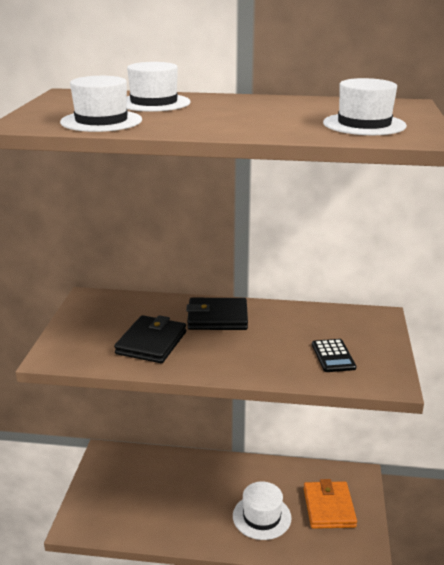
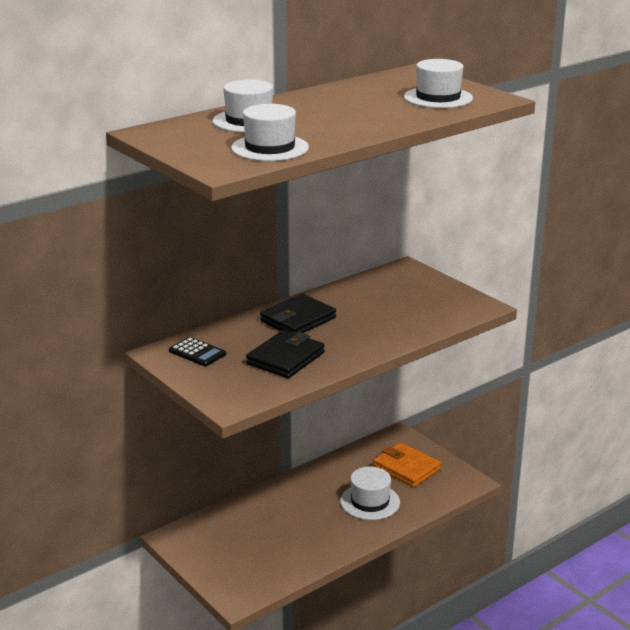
camera: 45 degrees left, 0 degrees up
(151, 343) = (285, 358): black wallet -> black wallet turned 60 degrees clockwise
(333, 356) = (422, 307): black calculator -> black calculator (197, 352)

